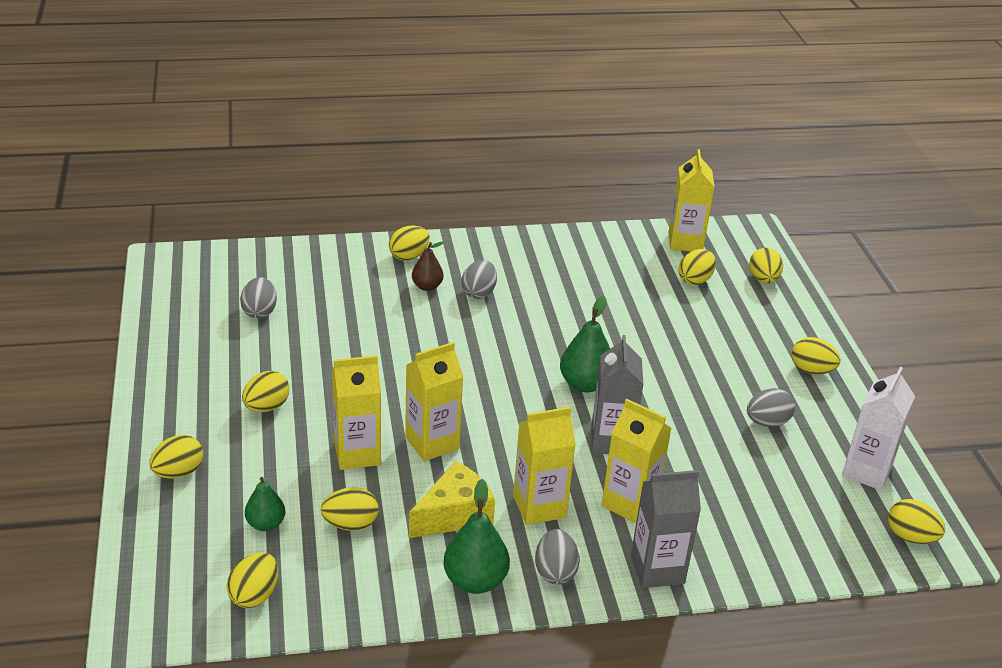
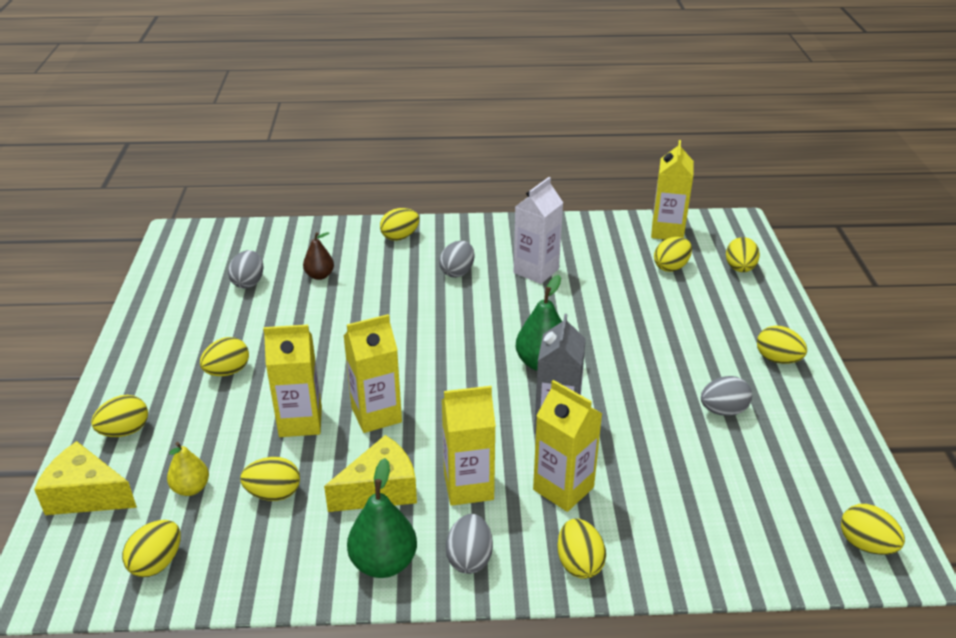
camera: 10 degrees right, 0 degrees up
(161, 536) = (86, 495): none -> yellow cheese
(266, 524) = (191, 488): green pear -> yellow pear
(427, 286) = (410, 265): brown pear -> brown pear (319, 276)
(657, 569) = (579, 563): grey carton -> yellow egg
(866, 471) = (824, 468): white carton -> white carton (536, 271)

